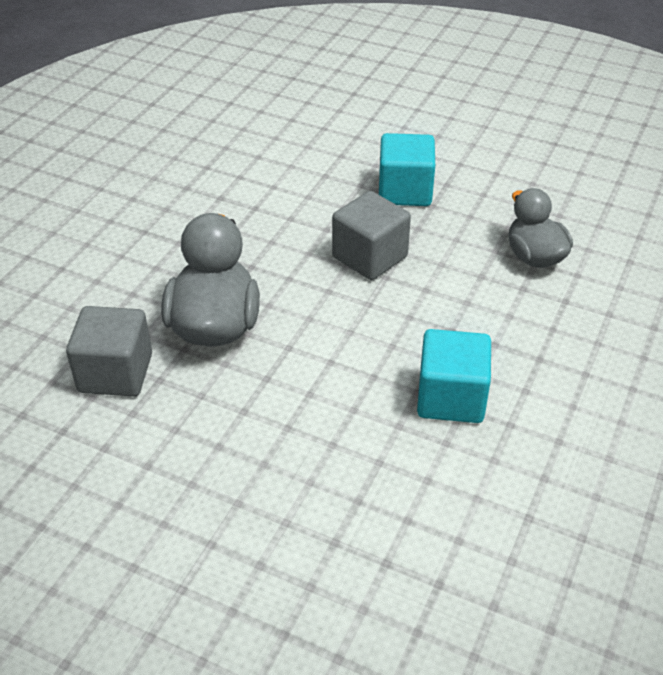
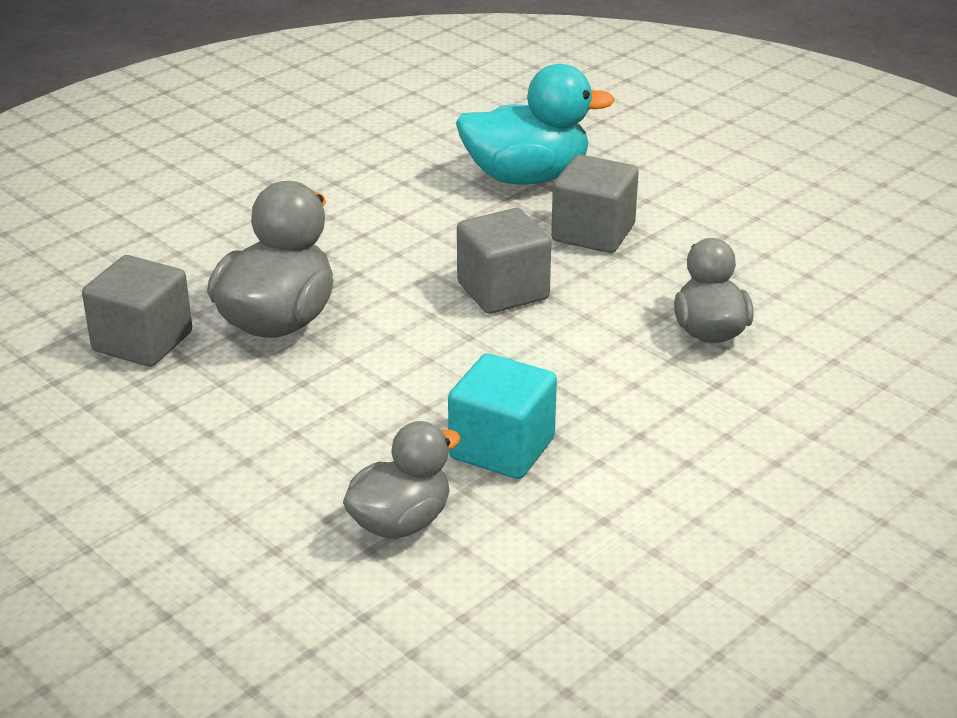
camera: 20 degrees right, 10 degrees down
(328, 153) = (526, 177): none -> turquoise duck
(405, 191) = (593, 233): turquoise cube -> grey cube
(416, 487) = (400, 522): none -> grey duck

